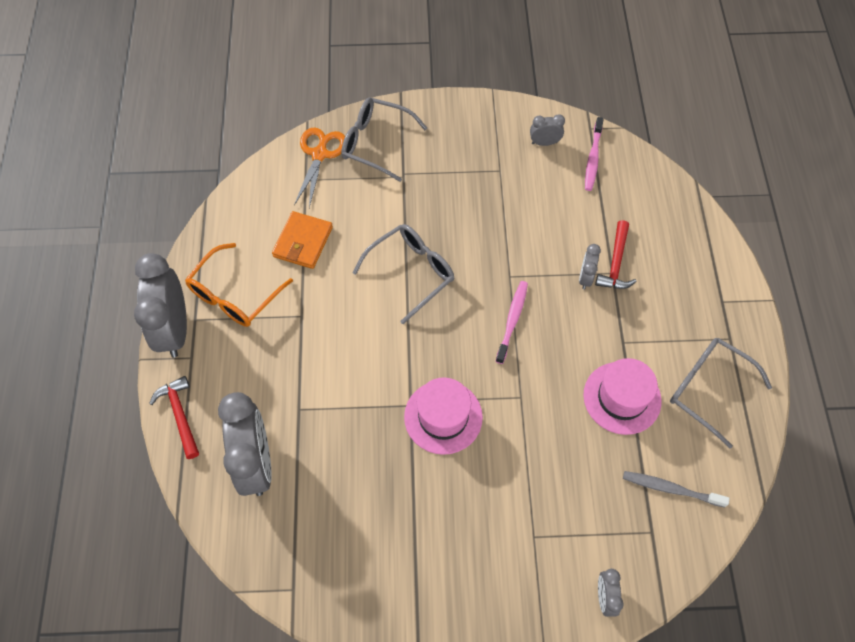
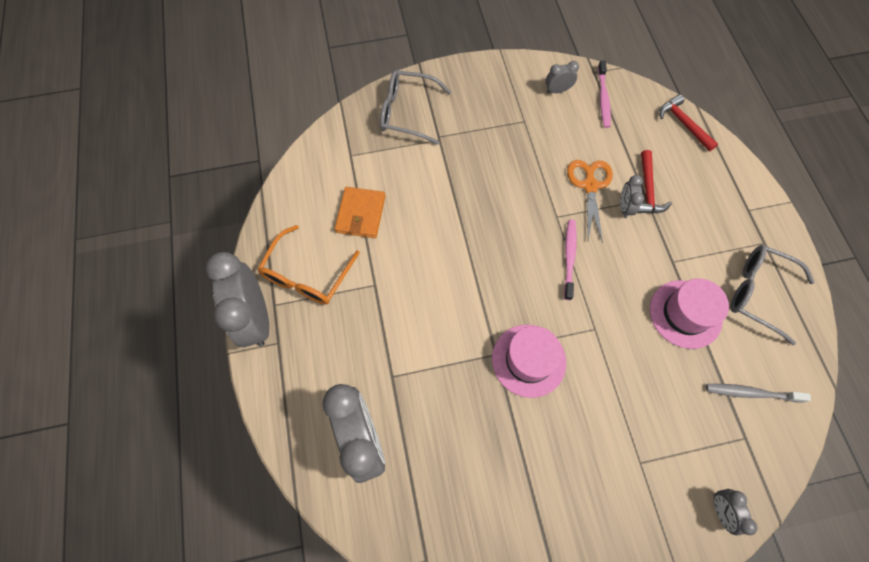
camera: 10 degrees left, 5 degrees up
(180, 415) = (278, 402): red hammer -> red hammer (683, 124)
(319, 154) = (358, 130): orange scissors -> orange scissors (590, 186)
(411, 272) = (467, 227): grey glasses -> none

